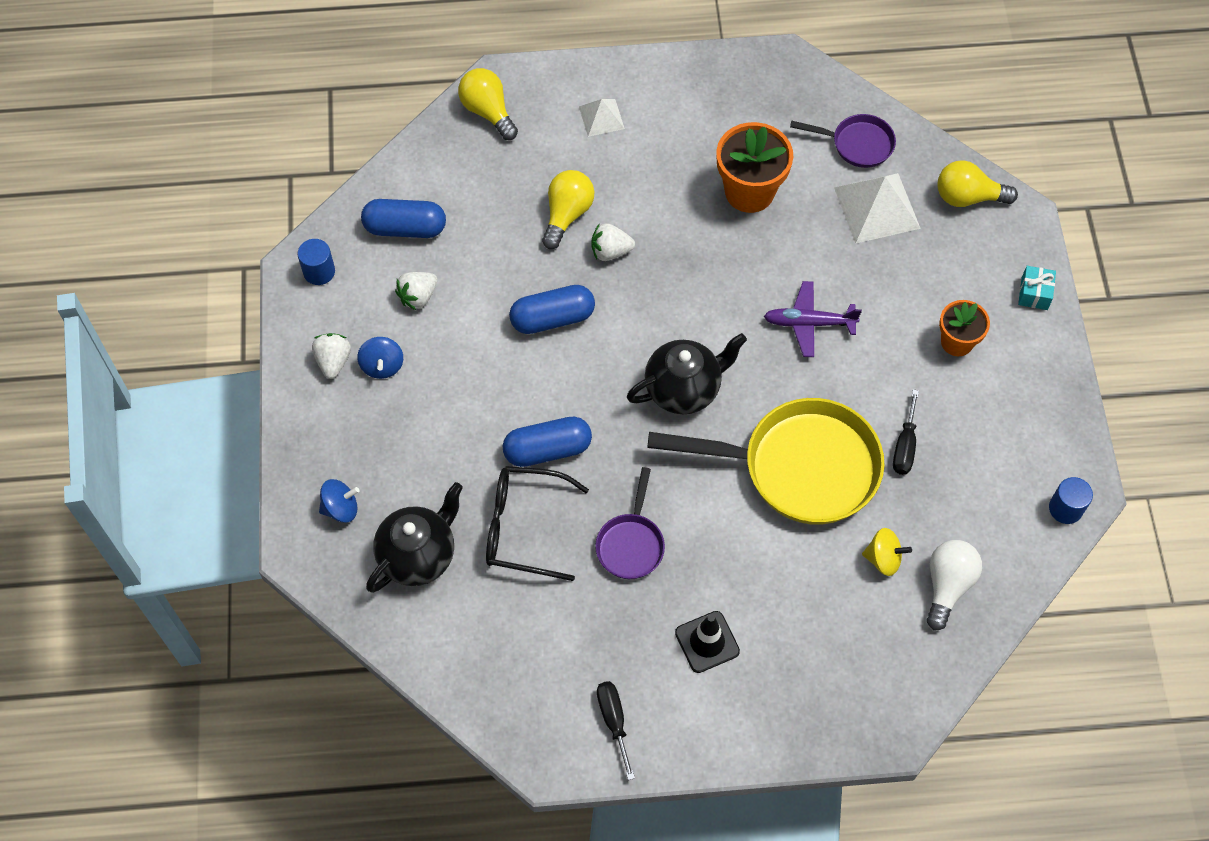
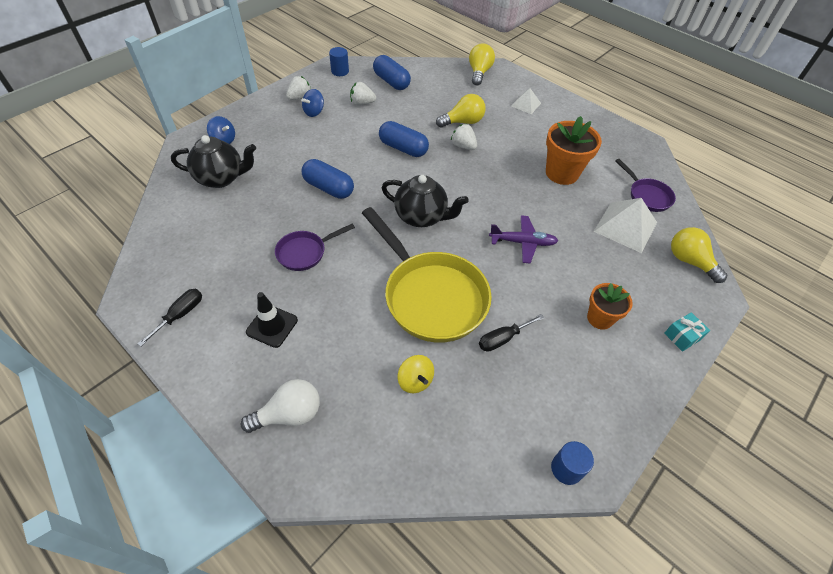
camera: 45 degrees right, 10 degrees down
(523, 527) = (274, 205): black glasses -> none
(809, 323) = (522, 242): purple plane -> purple plane turned 135 degrees clockwise
(947, 585) = (433, 433): white light bulb -> white light bulb (289, 414)

